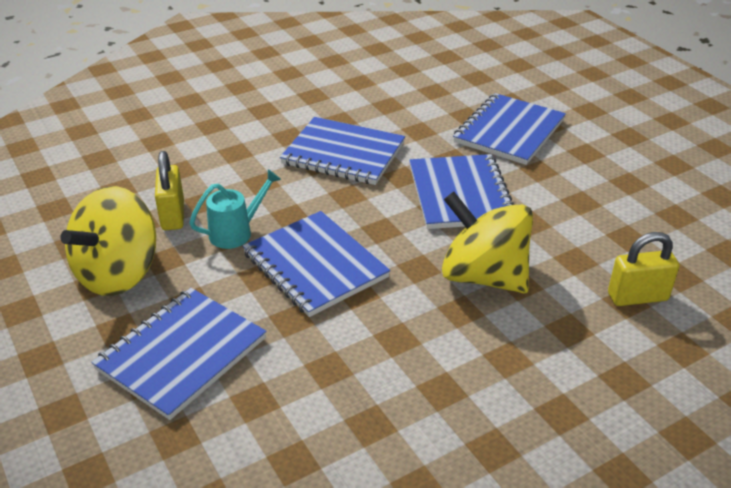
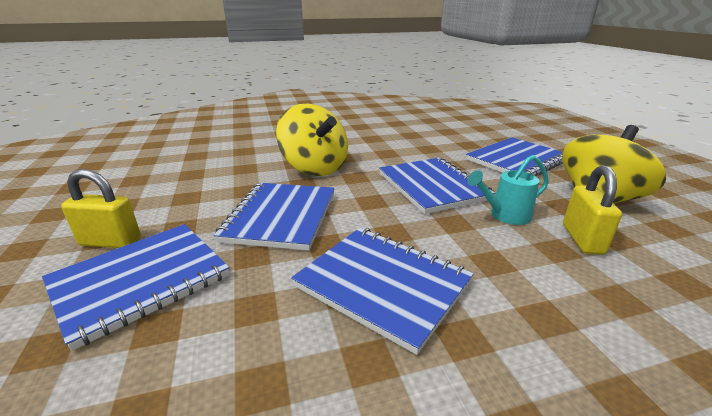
camera: 165 degrees left, 10 degrees down
(637, 297) = (235, 151): yellow padlock -> yellow padlock (110, 242)

